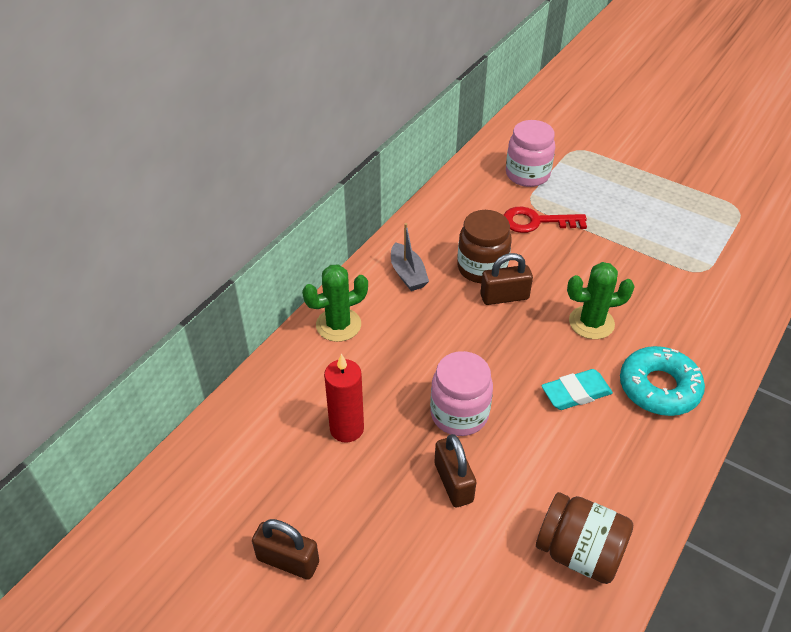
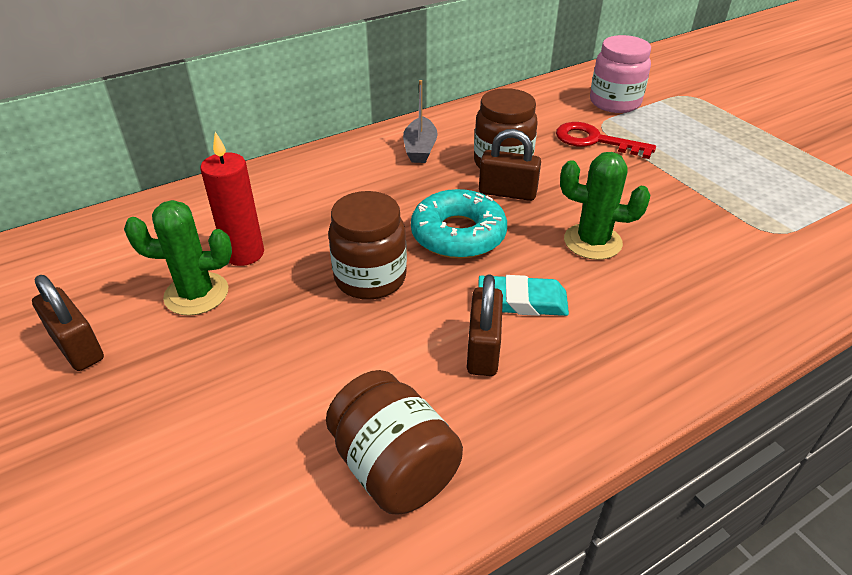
camera: 25 degrees right, 5 degrees down
(338, 325) = (316, 169): green cactus -> green cactus (196, 294)
(453, 482) = (308, 338): brown padlock -> brown padlock (483, 349)
(459, 414) = (370, 278): pink jar -> brown jar
(659, 388) = (634, 329): turquoise donut -> turquoise donut (458, 234)

